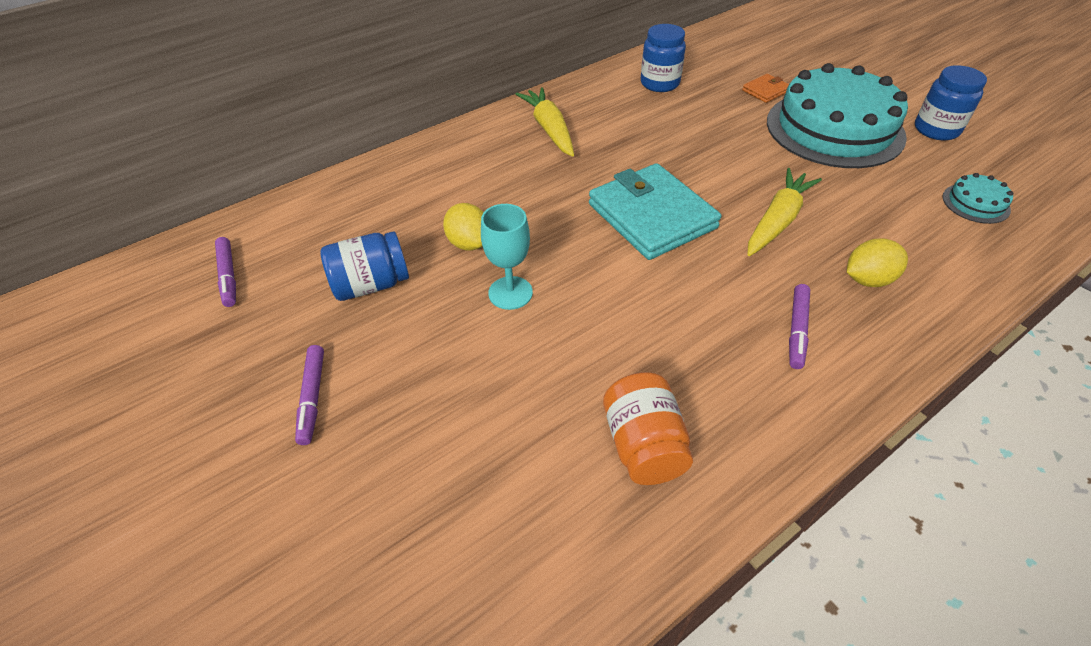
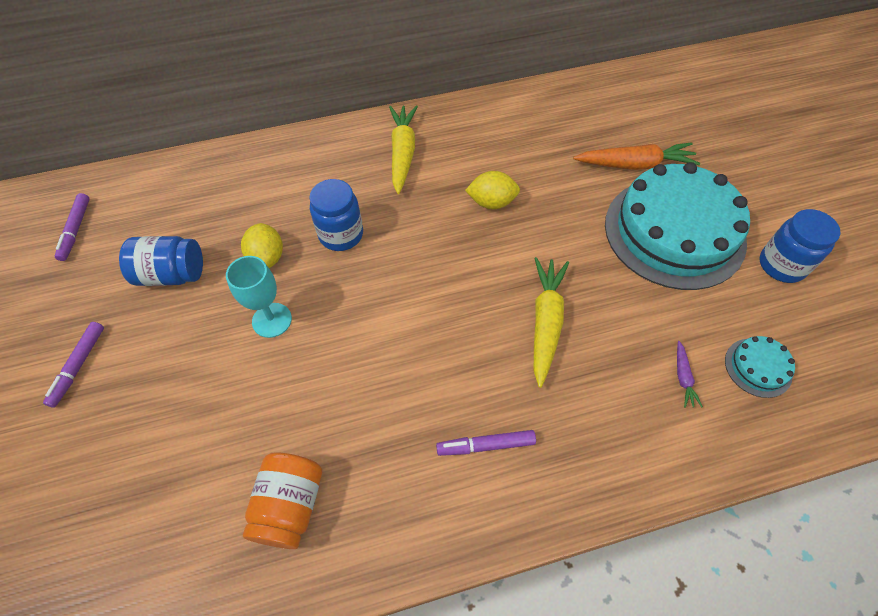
camera: 20 degrees right, 10 degrees up
(651, 216) = (435, 279): turquoise wallet -> none
(659, 83) = (536, 127): blue jar -> blue jar (341, 235)
(765, 91) = (635, 165): orange wallet -> orange carrot
(777, 221) = (545, 322): yellow carrot -> yellow carrot turned 45 degrees counterclockwise
(797, 330) = (485, 445): purple marker -> purple marker turned 45 degrees clockwise
(867, 279) = (586, 416): yellow lemon -> yellow lemon (491, 202)
(924, 227) = (683, 377): none -> purple carrot

